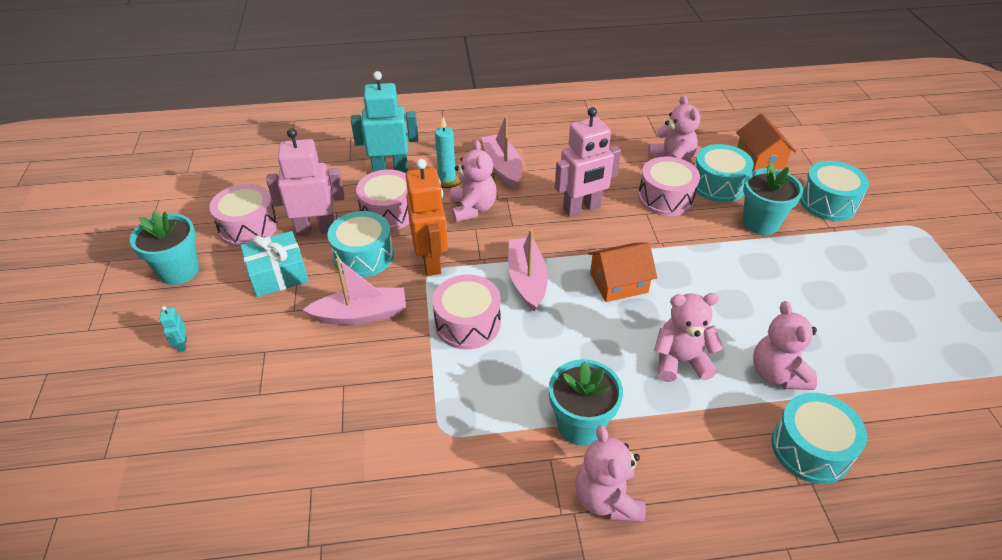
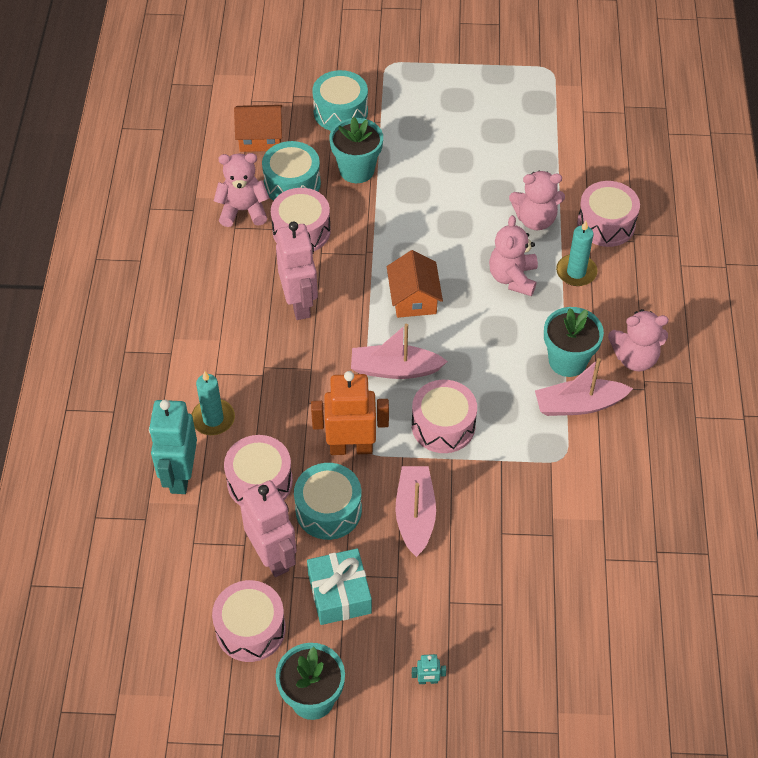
camera: 80 degrees left, 10 degrees up
(316, 229) = (273, 556): pink robot -> pink robot turned 150 degrees clockwise
(473, 209) = (275, 400): pink teddy bear -> none
(502, 167) = (208, 362): pink boat -> pink boat (579, 405)
(716, 422) = (576, 272): none -> turquoise candle
(810, 449) = (606, 224): turquoise drum -> pink drum

